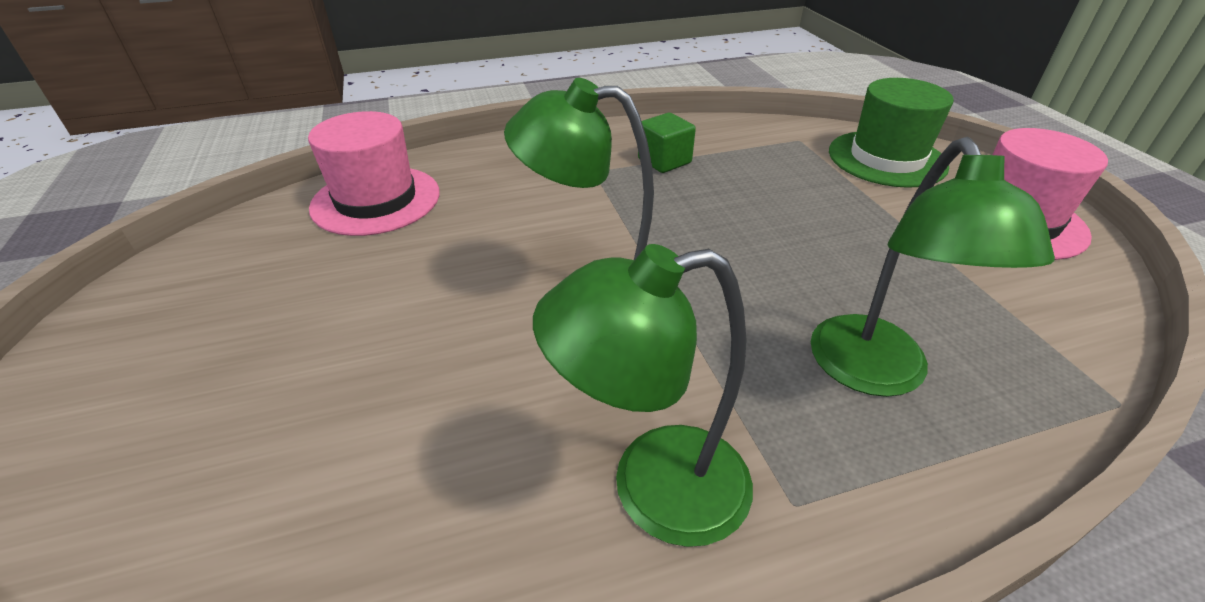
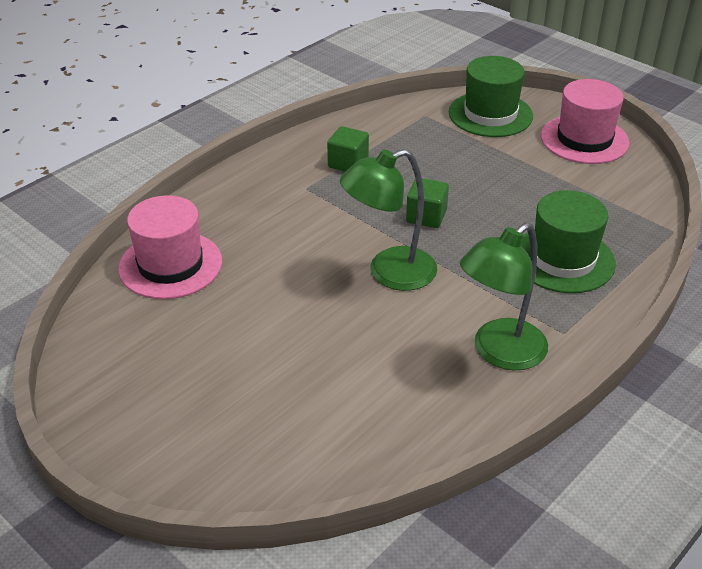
camera: 30 degrees left, 0 degrees up
(708, 244) = (426, 216): none -> green cube
(875, 374) = (563, 259): green lamp -> green hat

